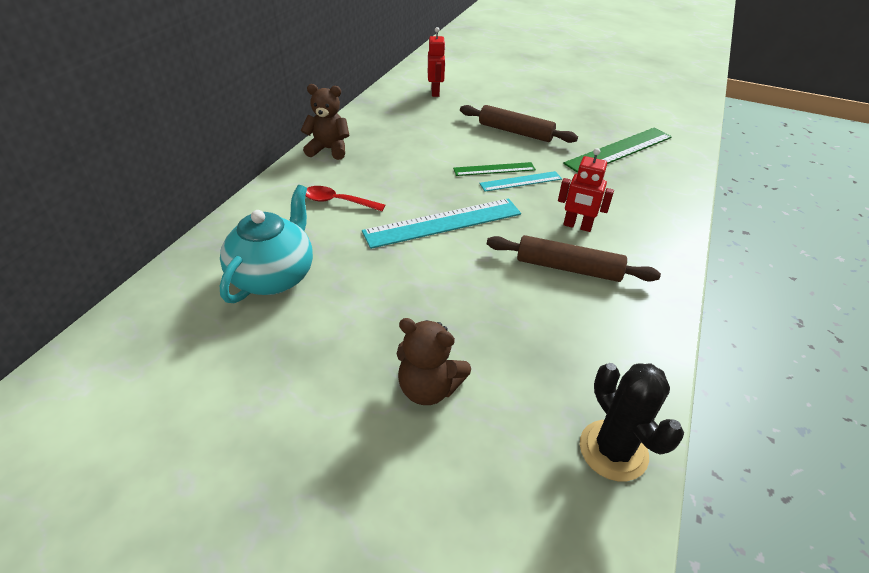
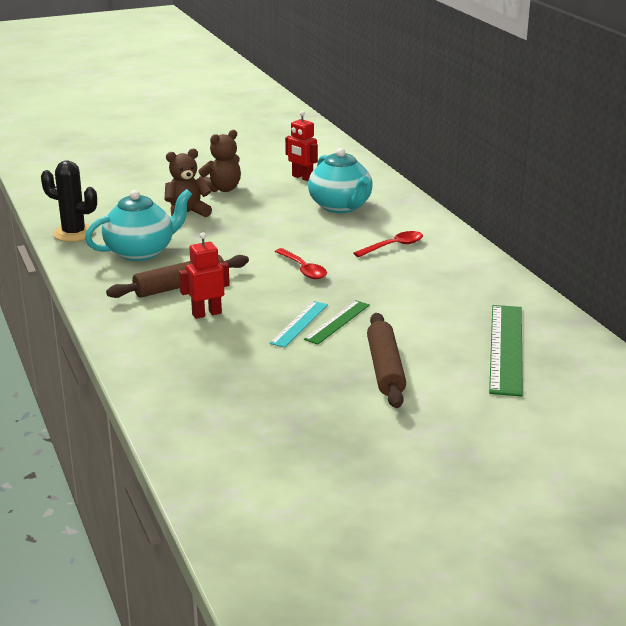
camera: 135 degrees right, 15 degrees down
(329, 149) = (485, 268): brown teddy bear -> brown teddy bear (222, 189)
(435, 92) = (551, 370): red robot -> red robot (302, 177)
(443, 222) = (303, 269): turquoise ruler -> red spoon
(515, 132) = (385, 368): brown rolling pin -> brown rolling pin turned 75 degrees counterclockwise
(558, 344) = (141, 252): none -> turquoise teapot
(619, 150) = (256, 406): green ruler -> green ruler (506, 348)

